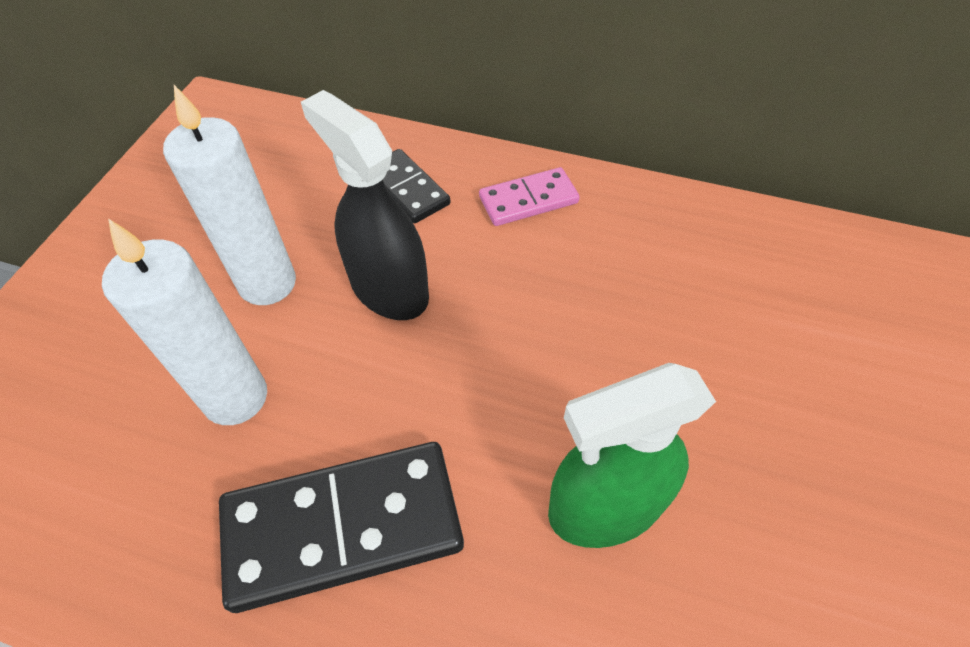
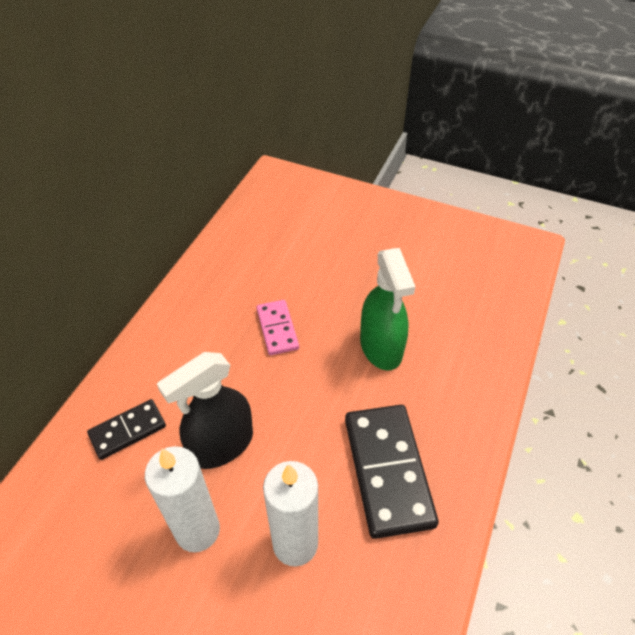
camera: 85 degrees left, 5 degrees down
(528, 200) = (164, 355): pink domino -> pink domino (277, 329)

